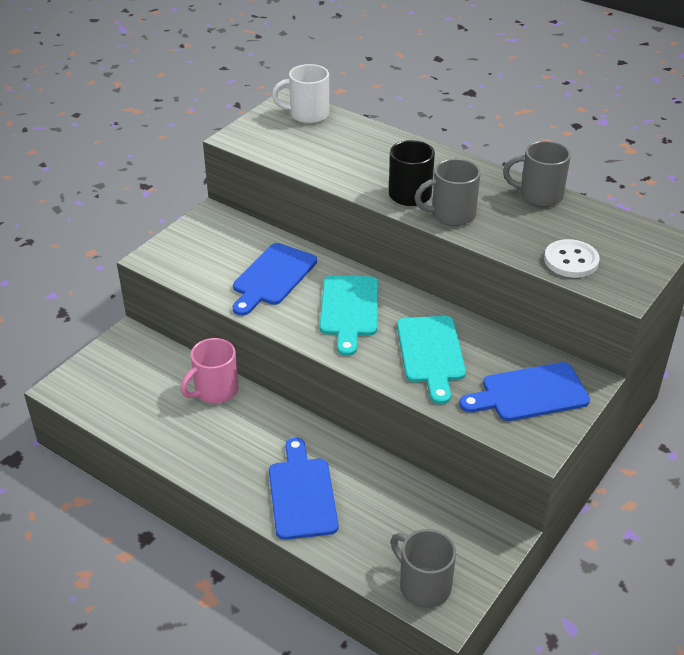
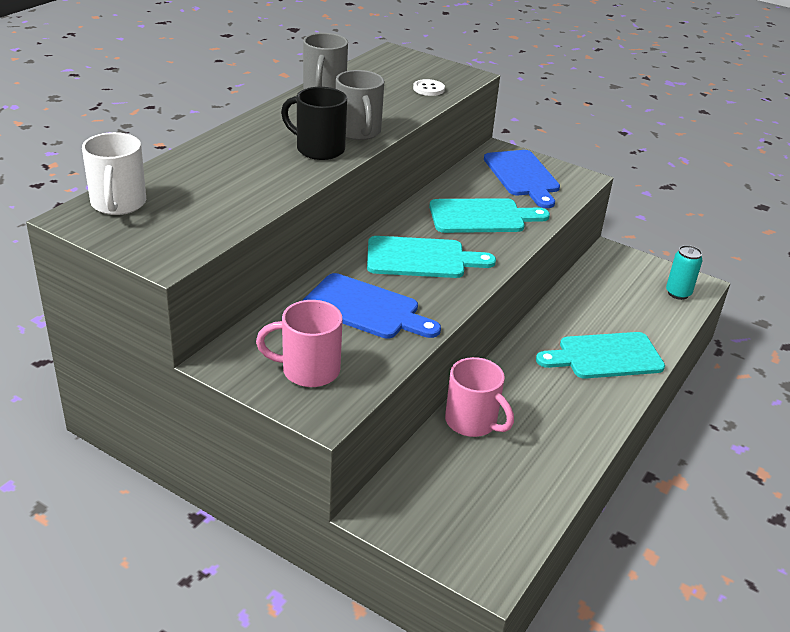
camera: 95 degrees left, 5 degrees down
(198, 250) = (308, 370): none -> pink mug
(302, 494) = (605, 356): blue cutting board -> turquoise cutting board
(423, 585) = (678, 293): grey mug -> turquoise can
(571, 260) = (428, 89): white button -> white button, size x0.64

